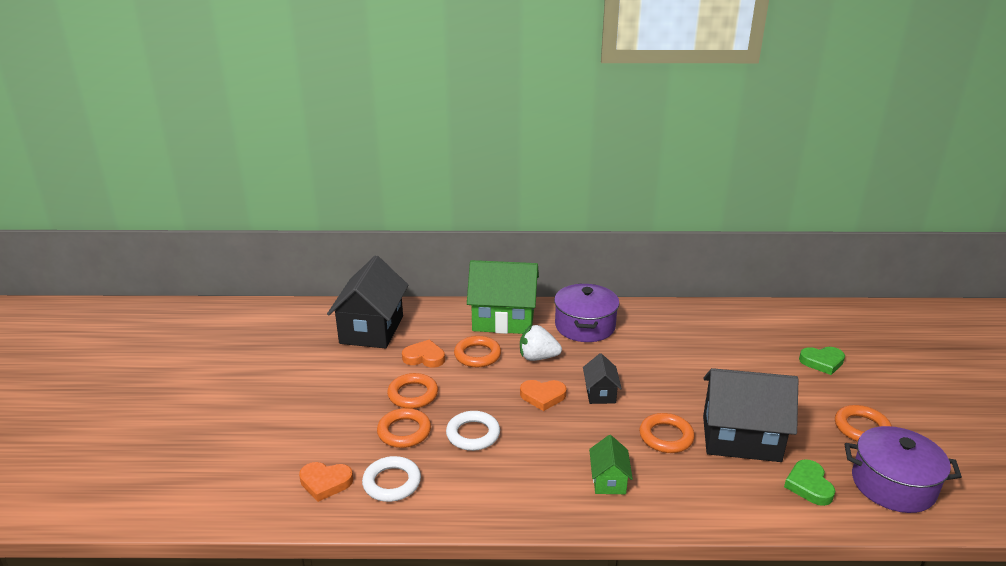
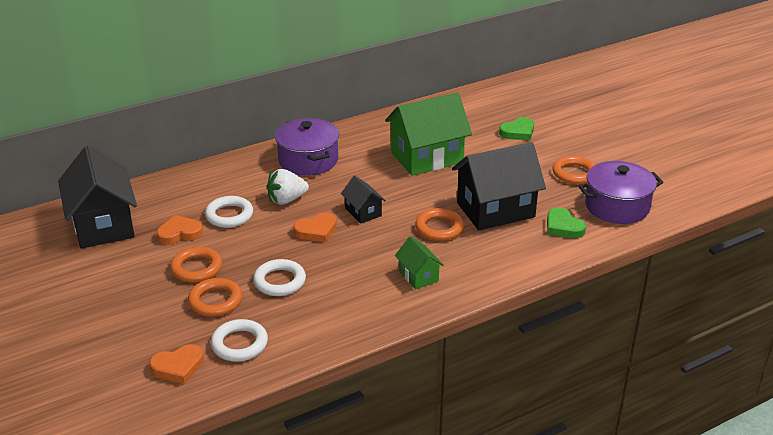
camera: 30 degrees left, 5 degrees up
(477, 355) = (229, 215): orange ring -> white ring
(503, 319) = (228, 177): green house -> green house (427, 157)

